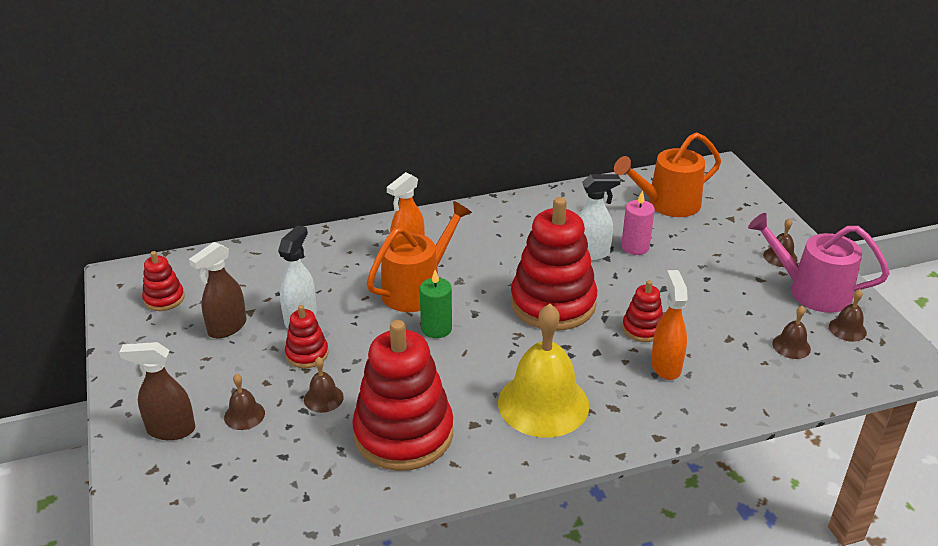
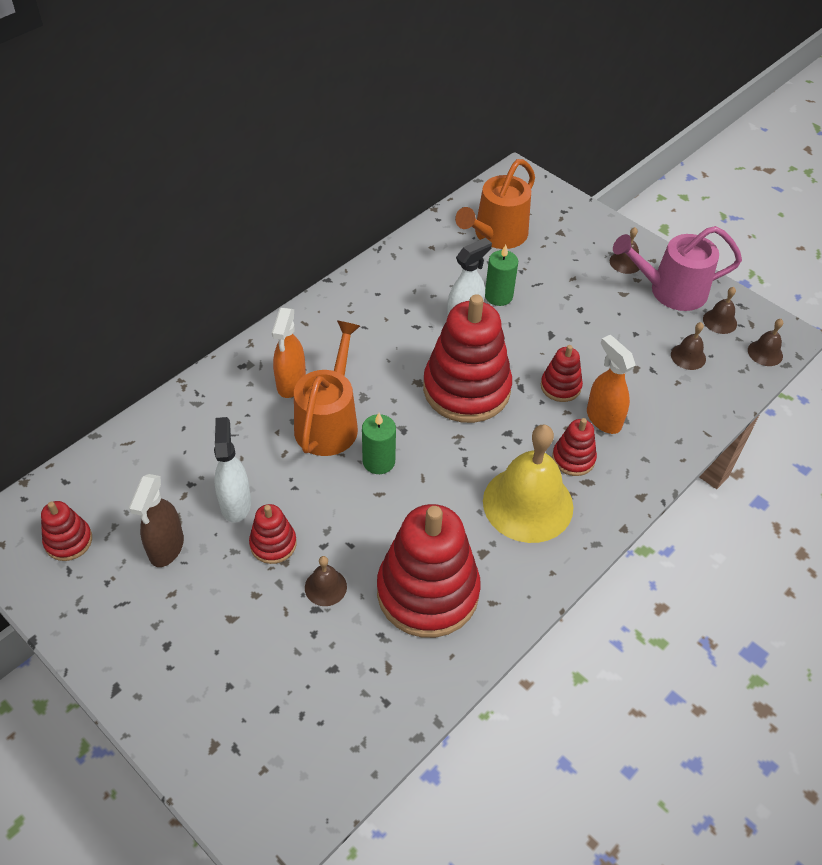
camera: 30 degrees left, 15 degrees up
(170, 430) = (197, 693): brown spray bottle -> none
(244, 415) = (261, 641): brown bell -> brown bell (765, 353)
(613, 385) = (573, 459): none -> red stacking toy
(635, 247) = (498, 296): pink candle -> green candle

